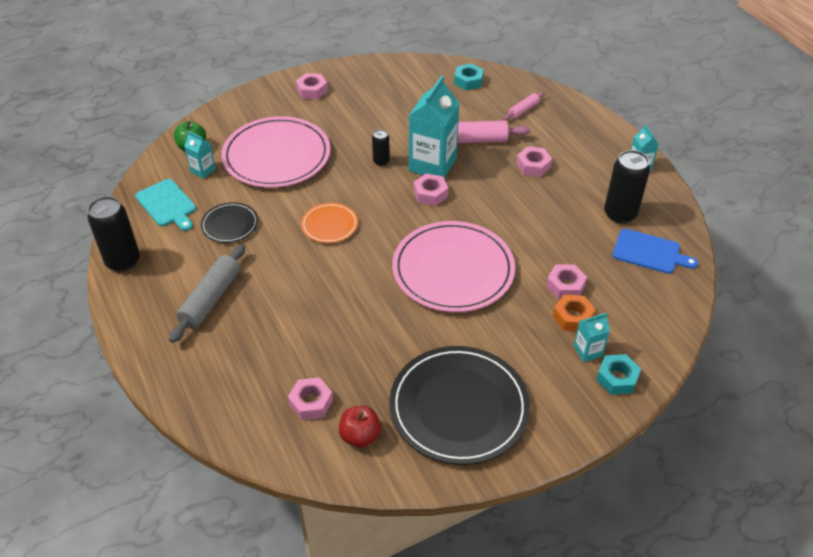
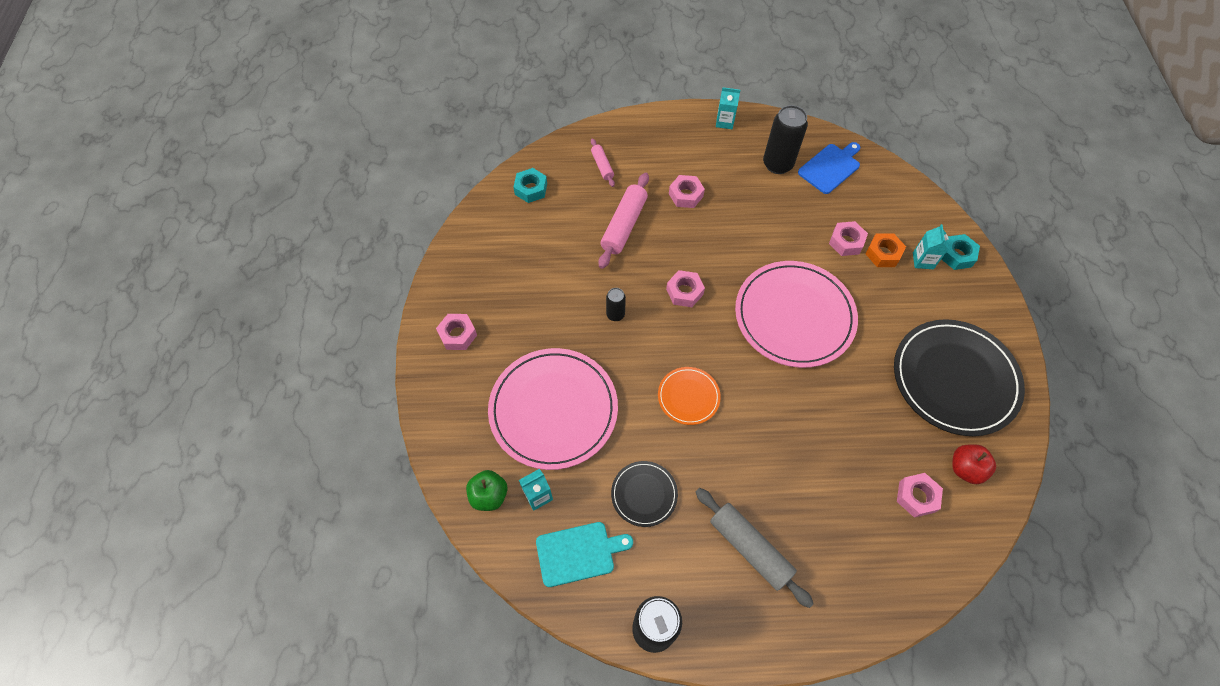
camera: 65 degrees left, 15 degrees up
(432, 165) = (643, 272): turquoise carton -> none

